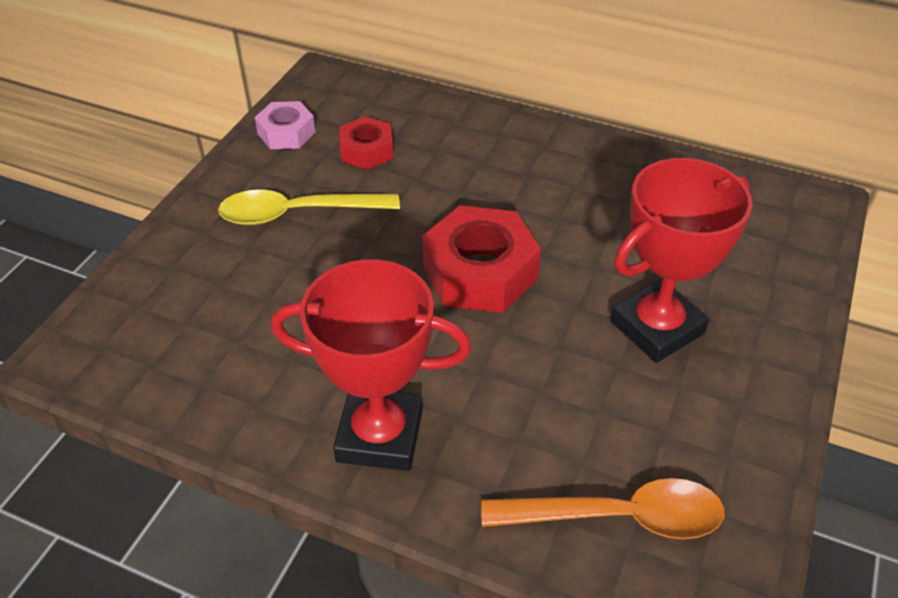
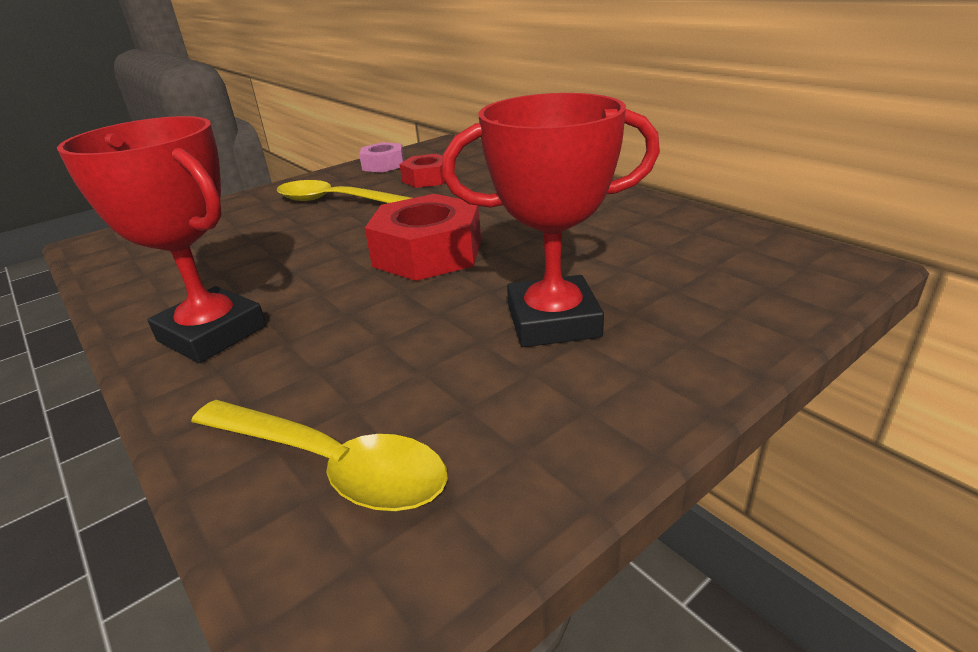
camera: 30 degrees right, 15 degrees down
(618, 517) = (331, 465): orange spoon -> yellow spoon

